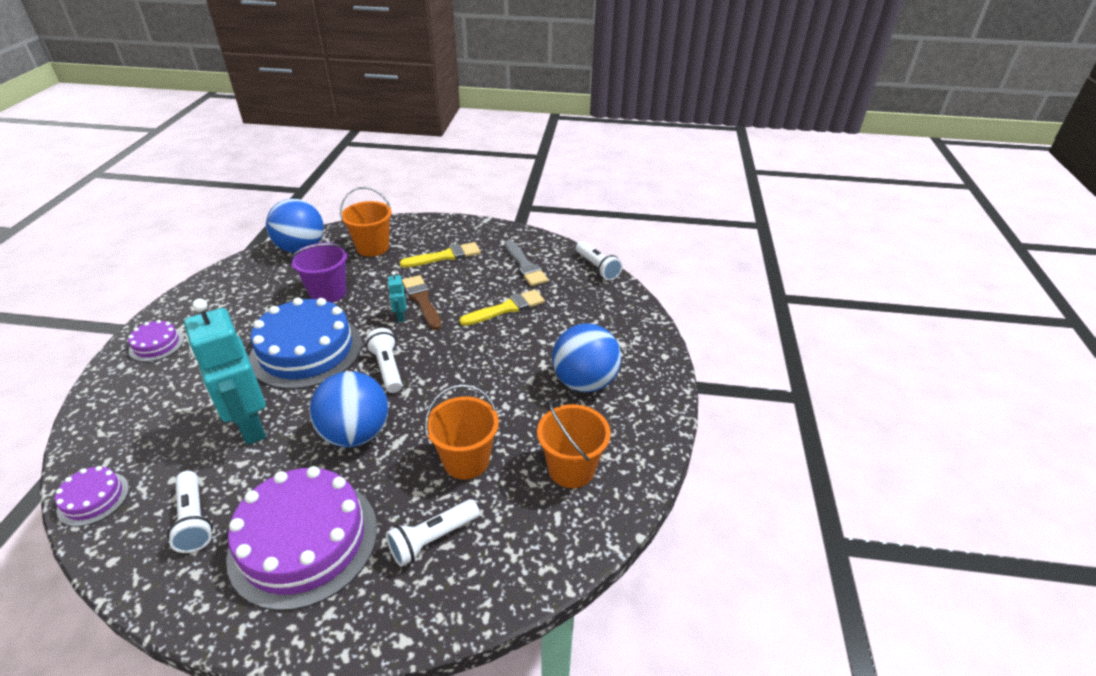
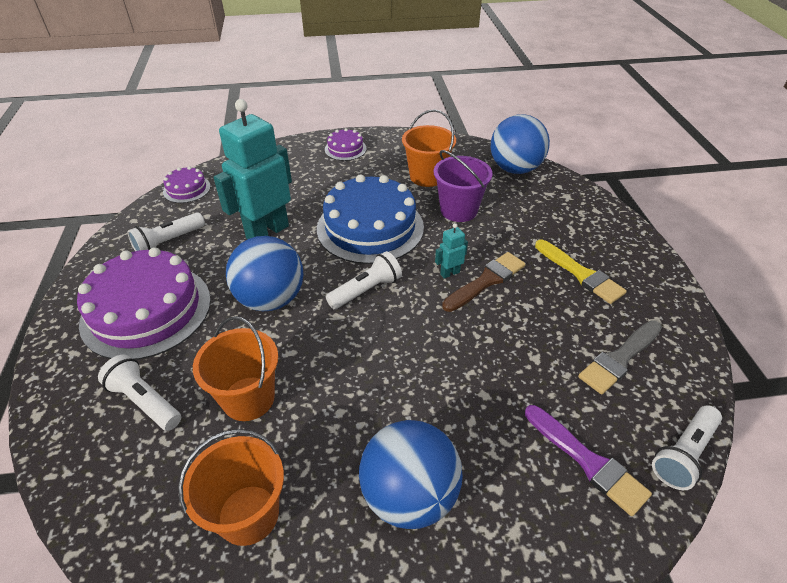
camera: 75 degrees right, 5 degrees up
(373, 247) = (553, 213): orange bucket -> orange bucket (427, 177)
(506, 308) = (516, 363): yellow brush -> none
(589, 302) = (587, 461): none -> purple brush

